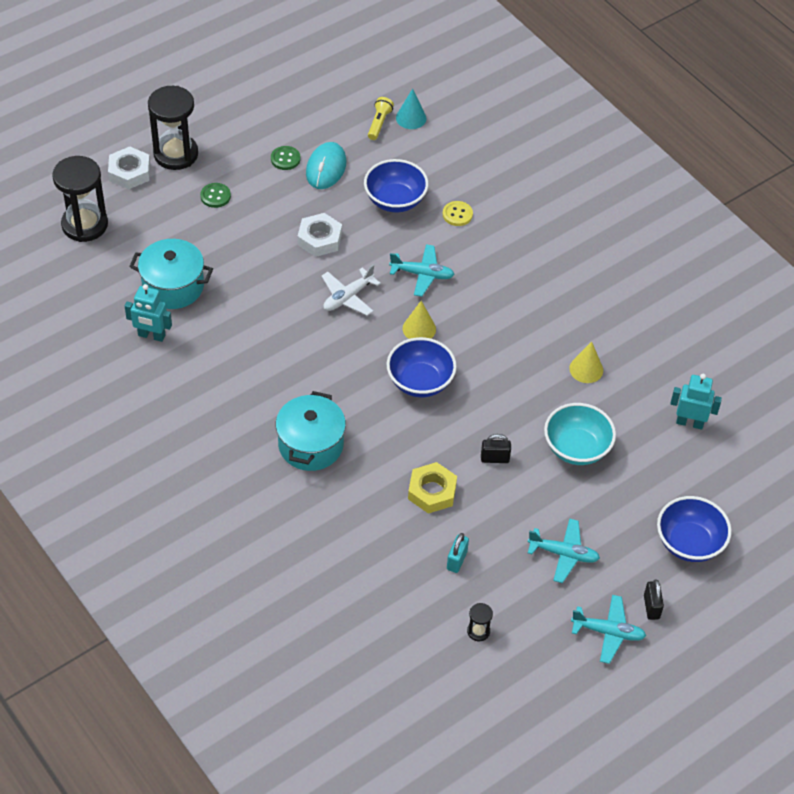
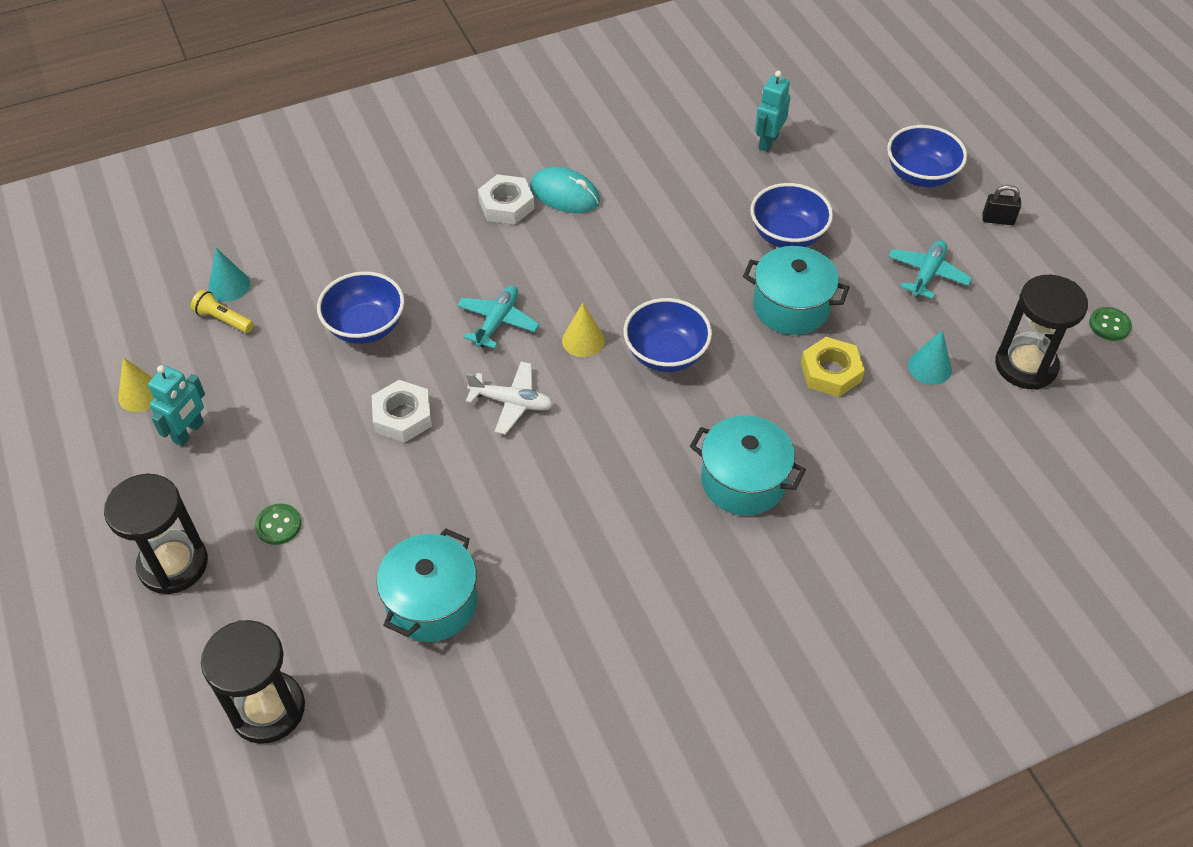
camera: 75 degrees left, 0 degrees up
(129, 172) = (183, 632): white nut -> white nut (506, 205)
(151, 336) = (516, 643): turquoise robot -> turquoise robot (189, 432)
(285, 159) = (242, 431): green button -> green button (1109, 325)
(326, 168) = (279, 389): turquoise mouse -> turquoise mouse (565, 194)
(348, 297) = (512, 402): white plane -> white plane turned 45 degrees counterclockwise
(456, 560) = (929, 367): turquoise padlock -> turquoise cone
(457, 214) = (412, 271): yellow button -> none
(478, 631) = (1025, 365): black hourglass -> black hourglass, size x2.34
(494, 458) = (791, 307): black padlock -> turquoise pot
(576, 448) = (787, 235): turquoise bowl -> blue bowl
(586, 369) = (679, 205): yellow cone -> yellow cone (140, 394)
(608, 632) = (1028, 259): turquoise plane -> none

